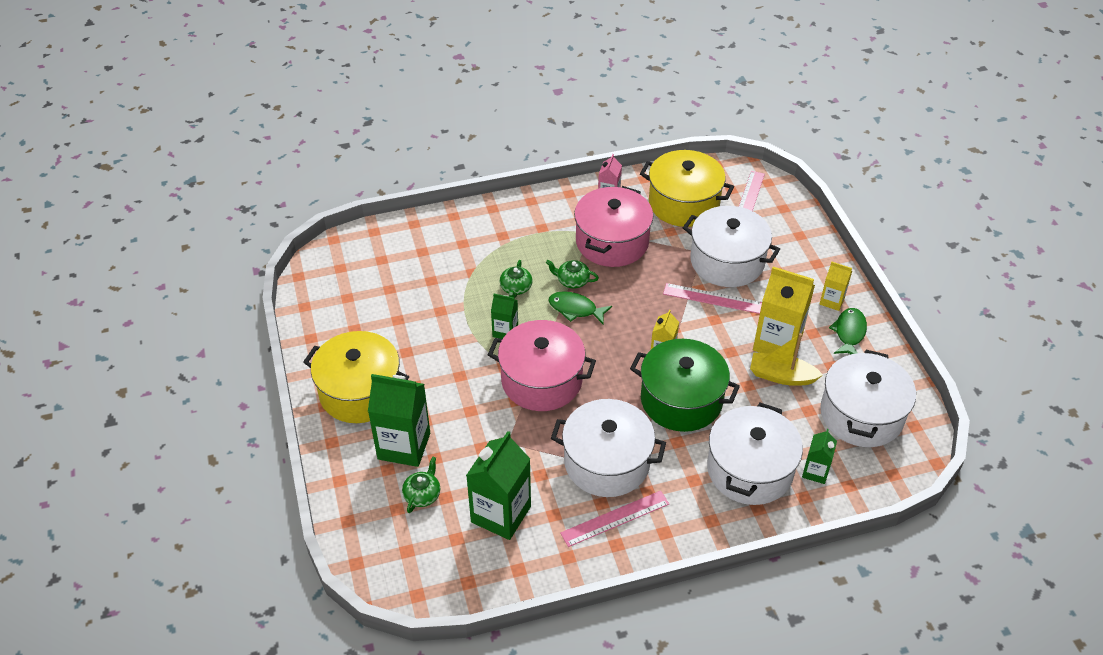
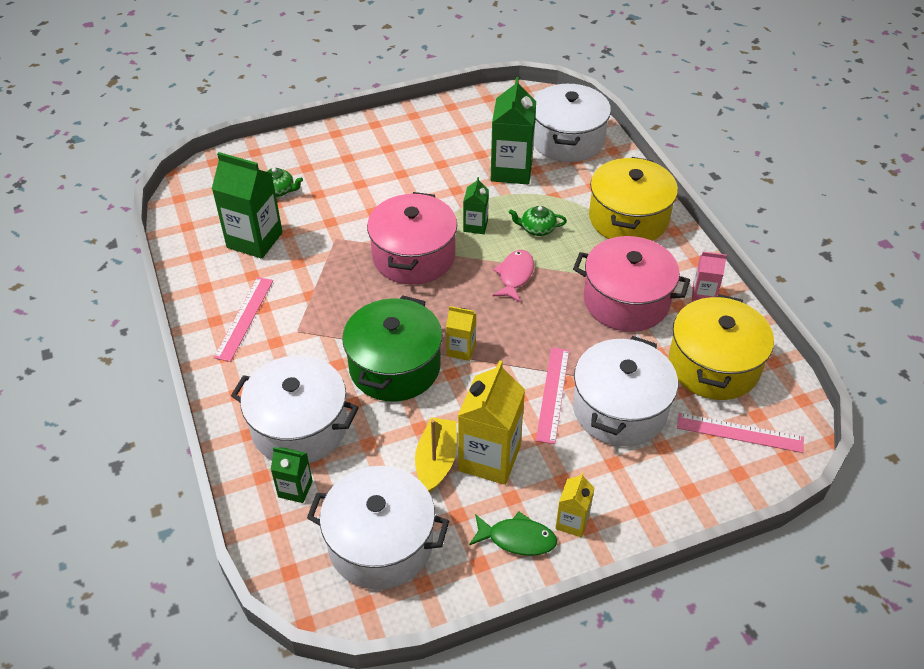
camera: 85 degrees right, 0 degrees up
(360, 392) = (391, 142): yellow pot -> yellow pot (628, 218)
(404, 446) = (331, 174): green carton -> green carton (511, 170)
(572, 281) = (556, 271): green teapot -> none
(575, 309) = (515, 276): green fish -> pink fish
(607, 462) = (311, 309): white pot -> white pot (567, 140)
(615, 518) = (244, 318): pink ruler -> pink ruler turned 45 degrees clockwise

